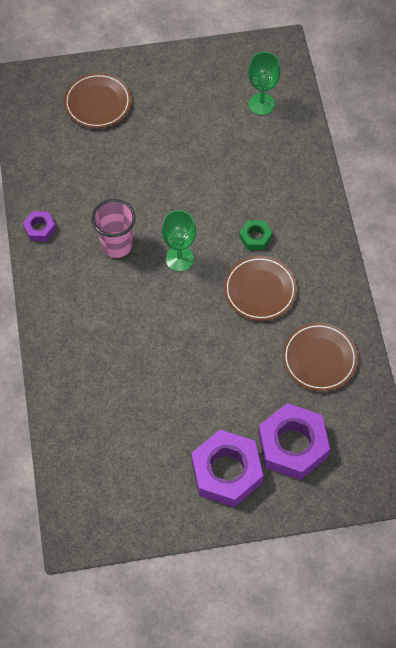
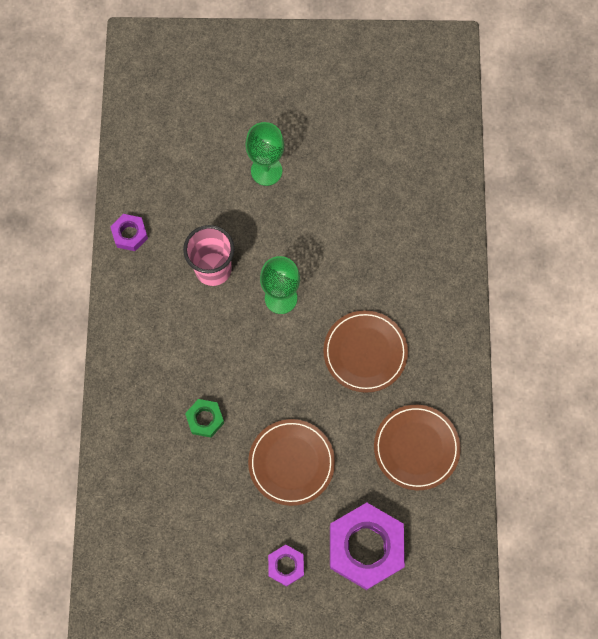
camera: 10 degrees right, 10 degrees up
(97, 103) = (223, 86): brown plate -> brown plate (291, 462)
(226, 472) = (286, 566): purple nut -> purple nut, size x0.48
(255, 237) = (372, 286): green nut -> green nut (205, 419)
(261, 104) = (411, 118): green goblet -> green goblet (266, 171)

